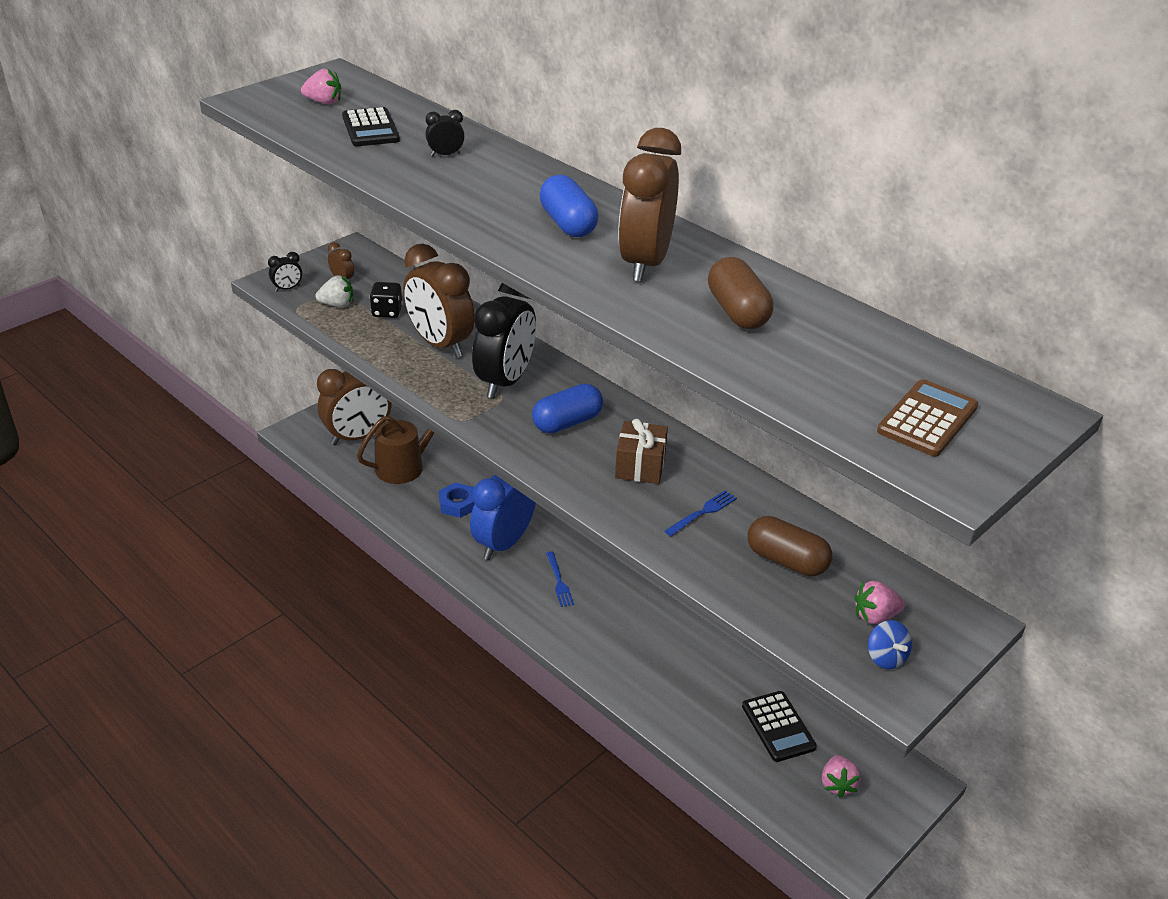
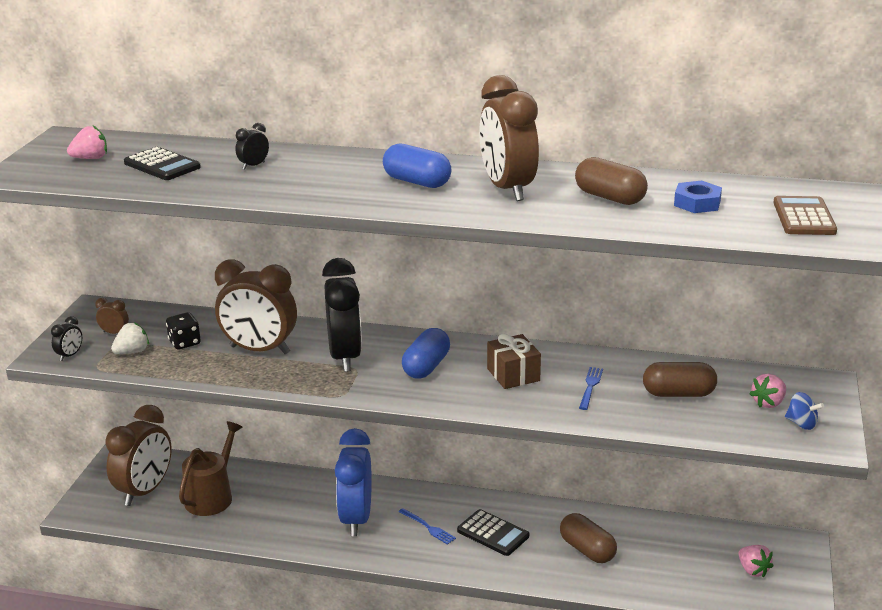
camera: 30 degrees left, 10 degrees down
(457, 504) = (288, 507): blue nut -> blue nut (697, 203)
(686, 677) = (587, 550): none -> brown capsule
(778, 727) = (680, 552): black calculator -> black calculator (493, 533)

